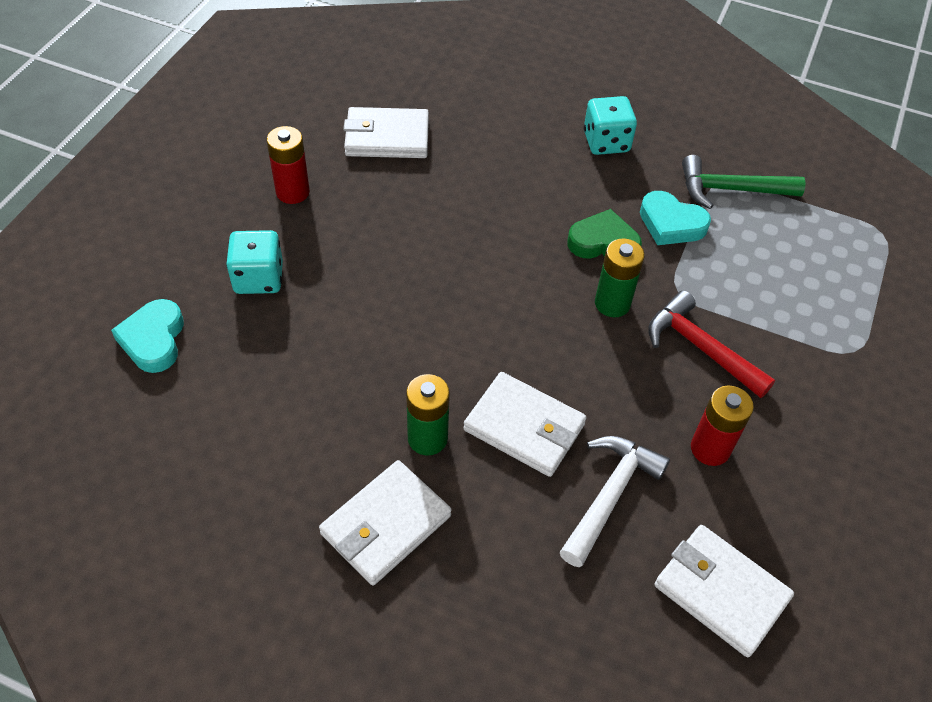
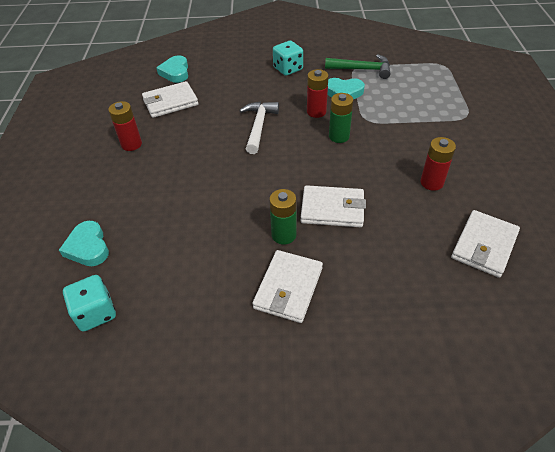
camera: 20 degrees left, 5 degrees down
(258, 278) = (136, 192): turquoise dice -> turquoise dice (96, 313)
(423, 83) = (175, 72): none -> turquoise heart
(603, 243) = (316, 112): green heart -> red battery
(609, 495) = (398, 224): white hammer -> white hammer (258, 126)
(701, 348) = (395, 140): red hammer -> none
(721, 592) = (484, 245): white wallet -> white wallet turned 75 degrees counterclockwise
(731, 190) = (362, 69): green hammer -> green hammer turned 150 degrees counterclockwise

